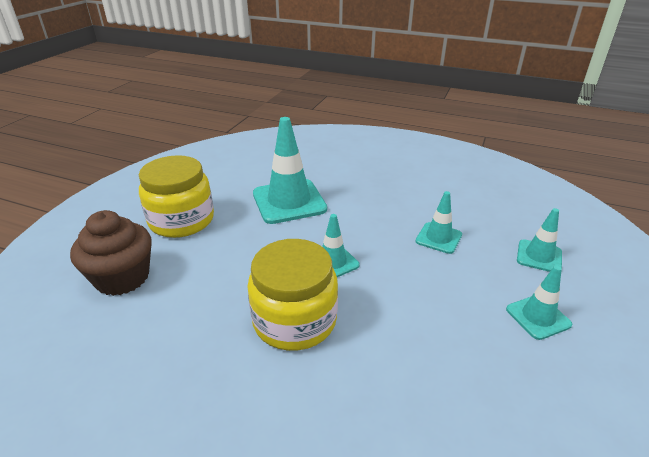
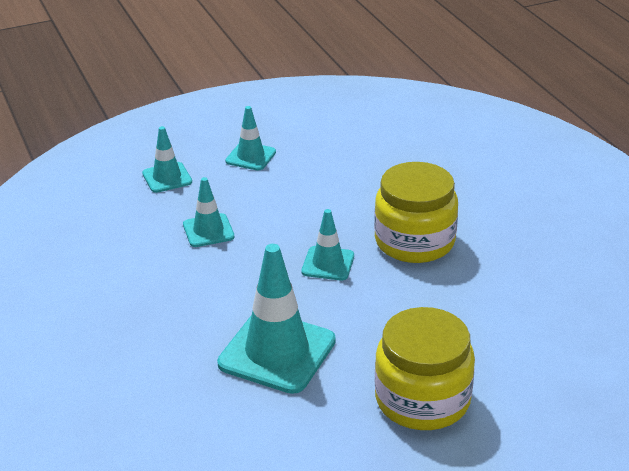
camera: 135 degrees left, 0 degrees up
(122, 277) = (532, 359): brown cupcake -> none

